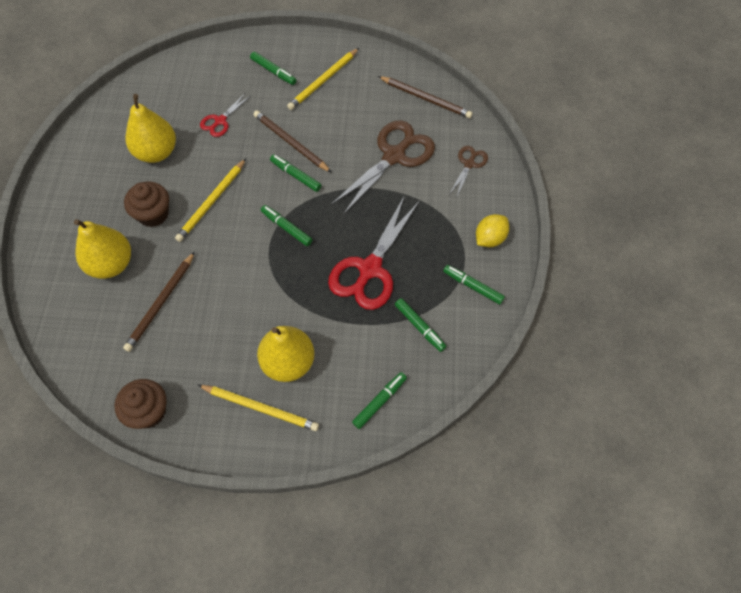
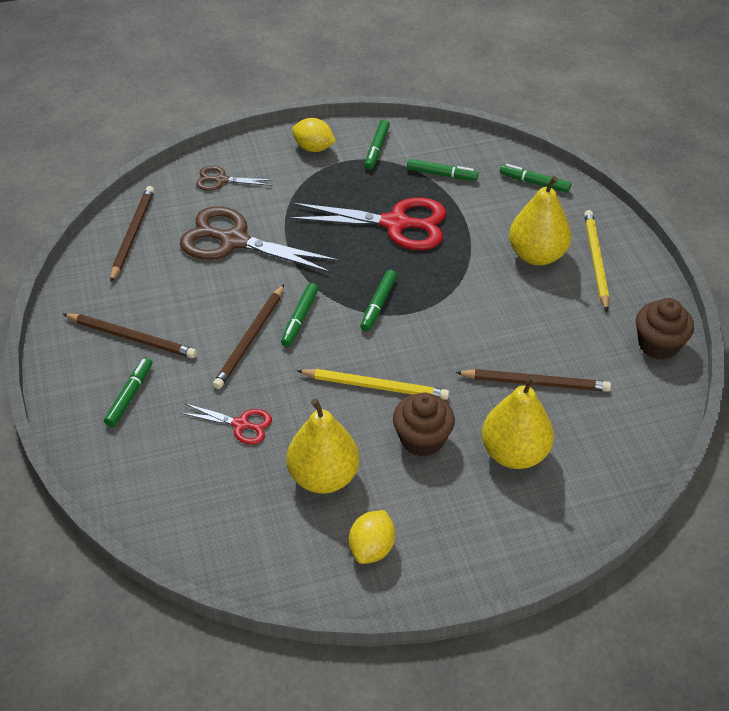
camera: 110 degrees left, 15 degrees down
(92, 161) = (372, 548): none -> yellow lemon
(323, 81) = (131, 337): yellow pencil -> brown pencil
(419, 326) = (441, 174): green marker -> green marker turned 75 degrees clockwise

